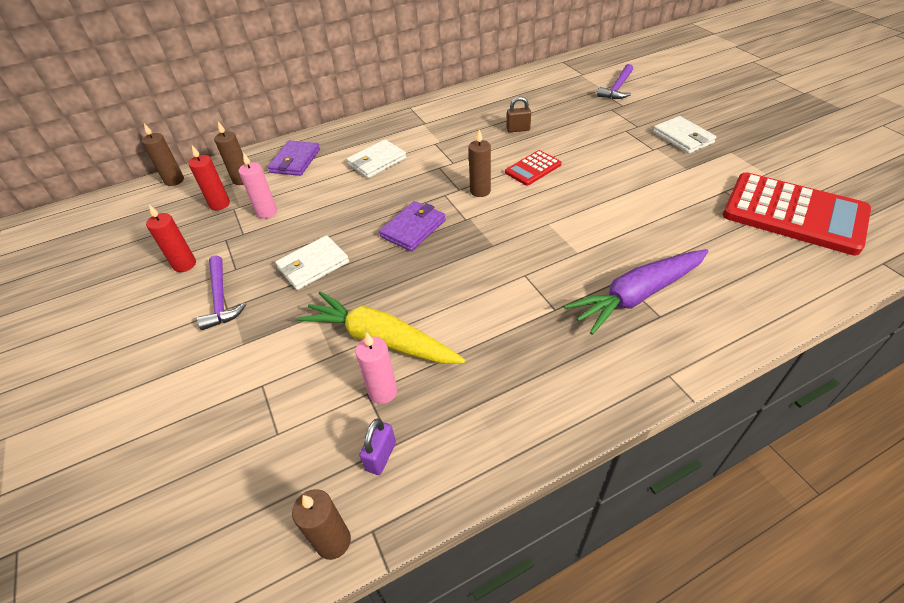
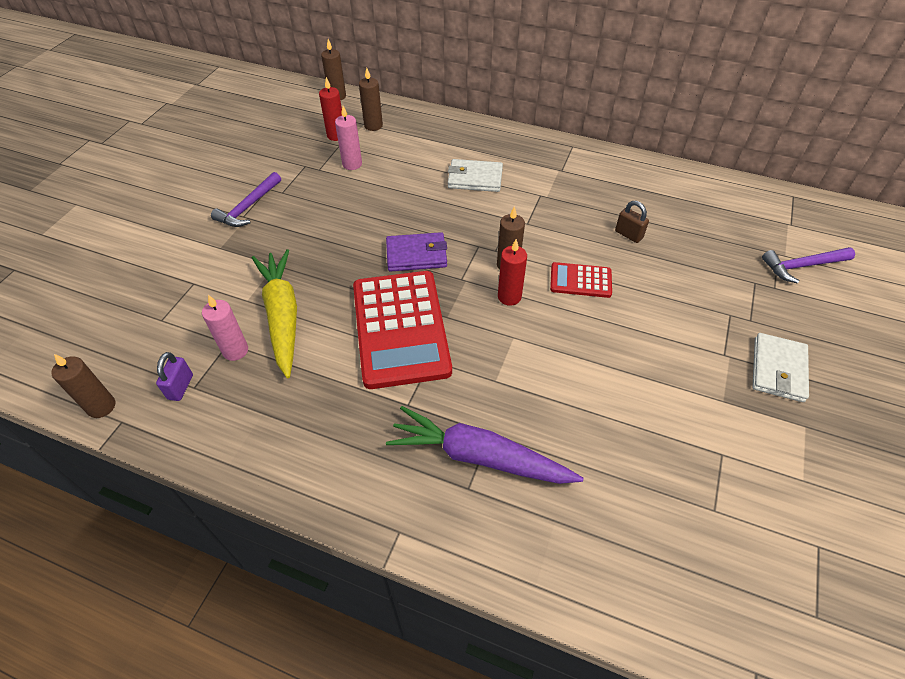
camera: 45 degrees right, 5 degrees up
(184, 264) = (263, 166): red candle -> red candle (509, 297)
(295, 161) = (424, 135): purple wallet -> none
(313, 265) = (322, 228): white wallet -> none
(381, 456) = (180, 387): purple padlock -> purple padlock turned 60 degrees counterclockwise
(794, 214) = (752, 540): red calculator -> red calculator (400, 328)

